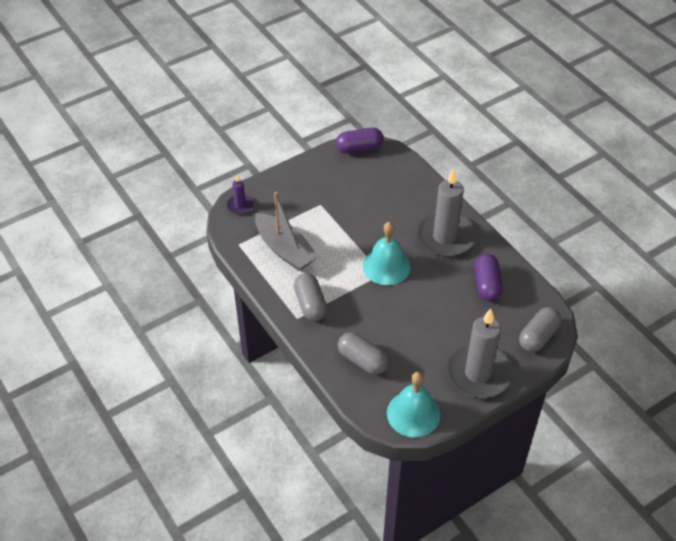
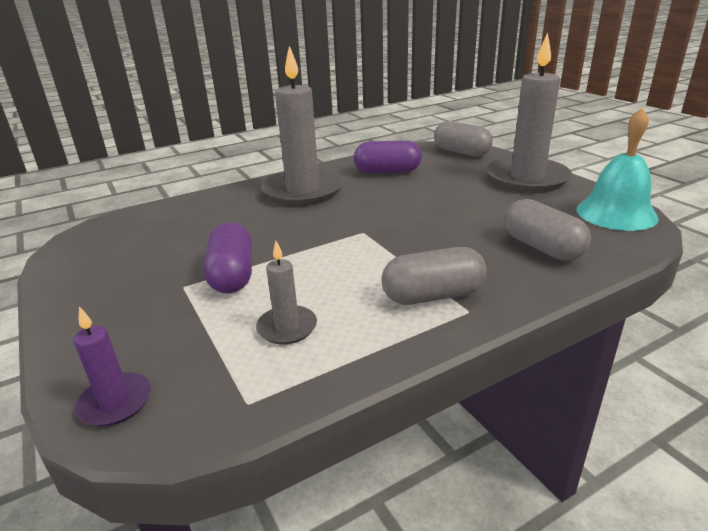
camera: 85 degrees left, 20 degrees down
(285, 249) = (287, 327): grey boat -> grey candle
(359, 148) = (74, 248): purple capsule -> purple capsule (232, 275)
(362, 360) = (541, 247): grey capsule -> grey capsule turned 75 degrees counterclockwise
(386, 266) = (349, 228): turquoise bell -> none

